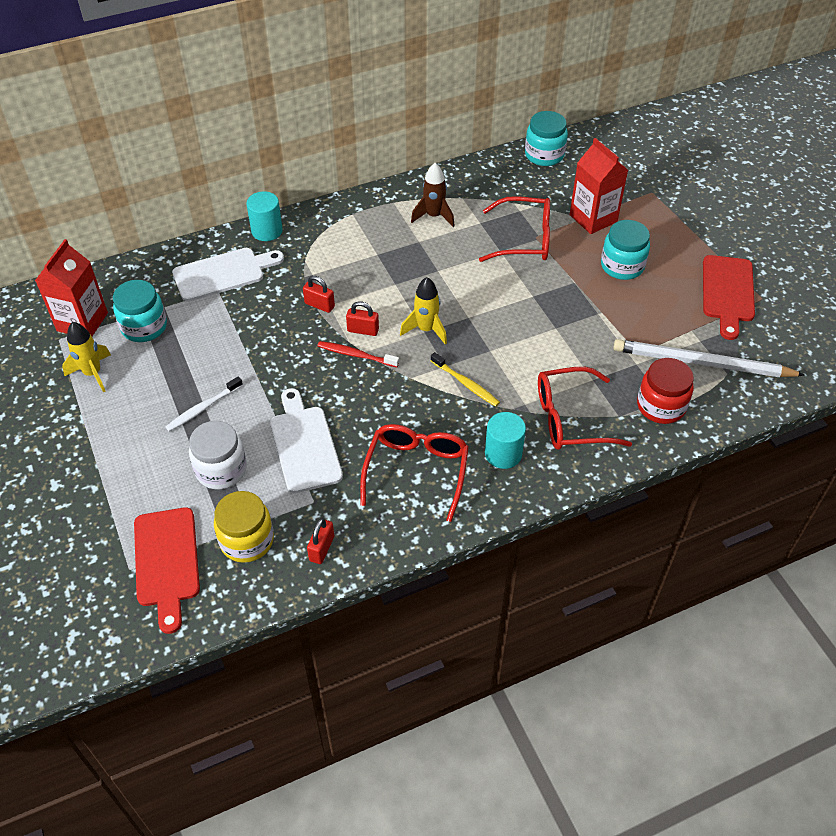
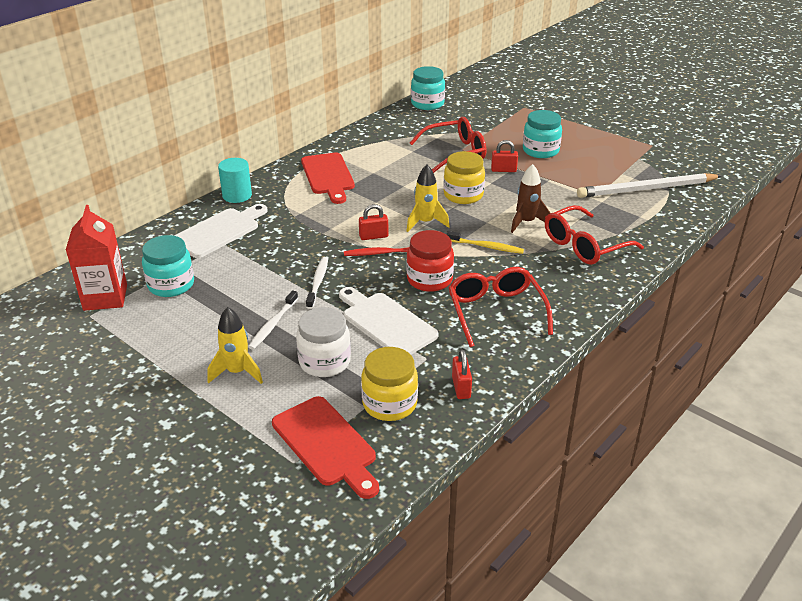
camera: 25 degrees left, 15 degrees down
(93, 373) = (144, 330): yellow rocket -> yellow rocket (237, 372)
(273, 371) = (318, 282): none -> white toothbrush
(319, 305) = (323, 230): red padlock -> red padlock (503, 170)
(434, 216) = (372, 155): brown rocket -> brown rocket (526, 222)
(491, 304) = (463, 195): none -> yellow jar
(503, 454) = (554, 280): turquoise cylinder -> none
(593, 218) = (495, 130): red carton -> none
(661, 406) = (641, 220): red jar -> red jar (429, 279)
(728, 292) = (626, 147): red cutting board -> red cutting board (328, 176)

